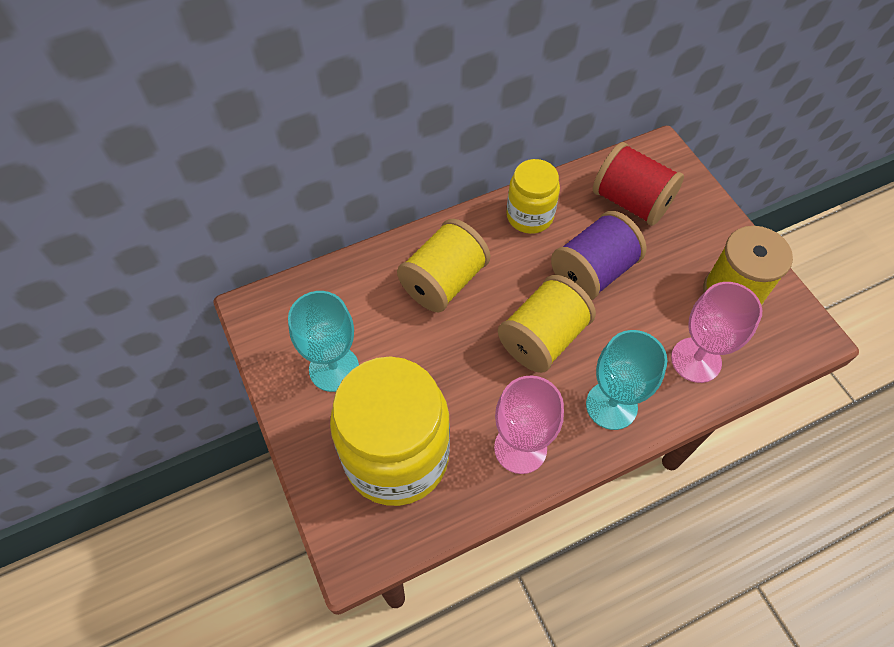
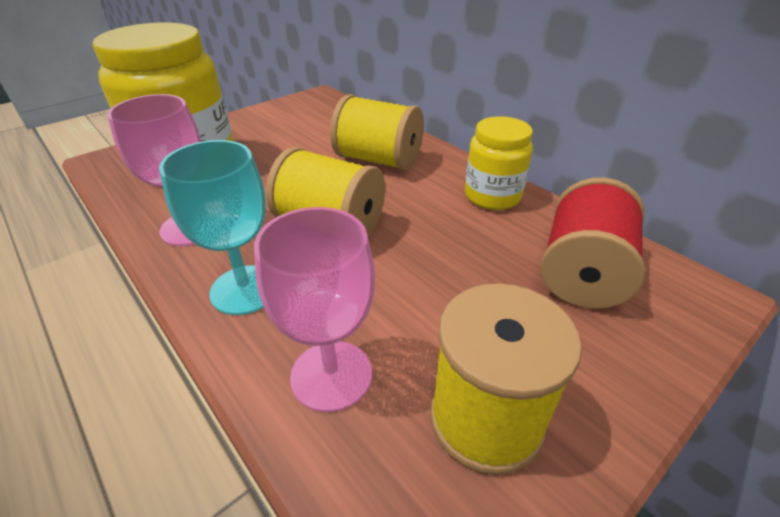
camera: 75 degrees right, 20 degrees down
(334, 368) = (273, 128): turquoise goblet -> none
(593, 272) = (441, 251): purple spool -> none

